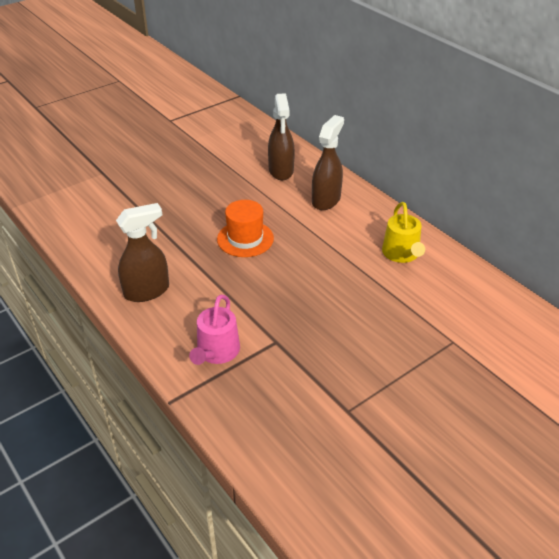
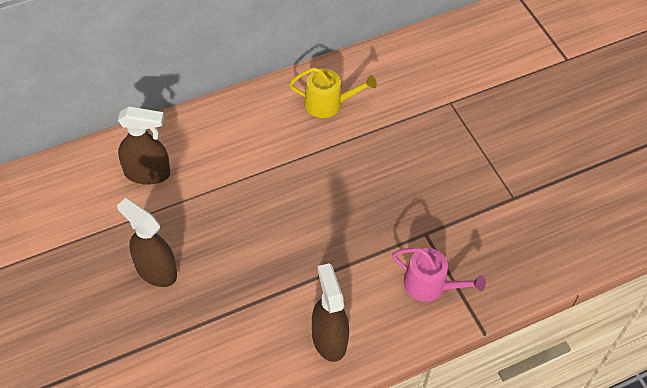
camera: 80 degrees left, 15 degrees up
(245, 239) = (266, 232): orange hat -> none
(326, 200) = (220, 143): brown spray bottle -> brown spray bottle (155, 270)

